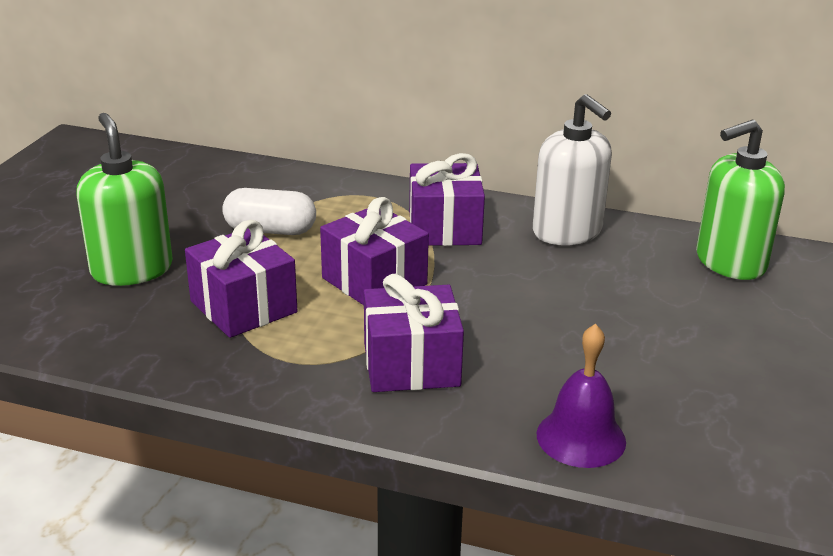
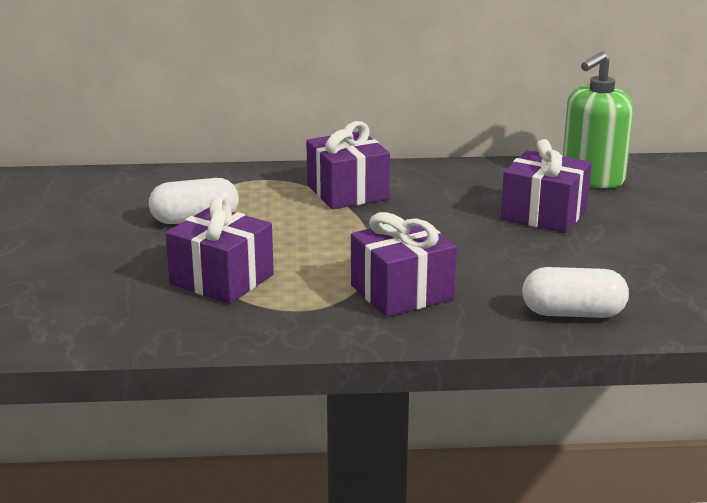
camera: 20 degrees left, 5 degrees down
(132, 270) = (91, 271): green soap dispenser -> none
(374, 281) = (320, 240): purple gift -> purple gift (544, 214)
(567, 231) = (451, 178): white soap dispenser -> none
(581, 437) = (573, 313): purple bell -> white capsule

